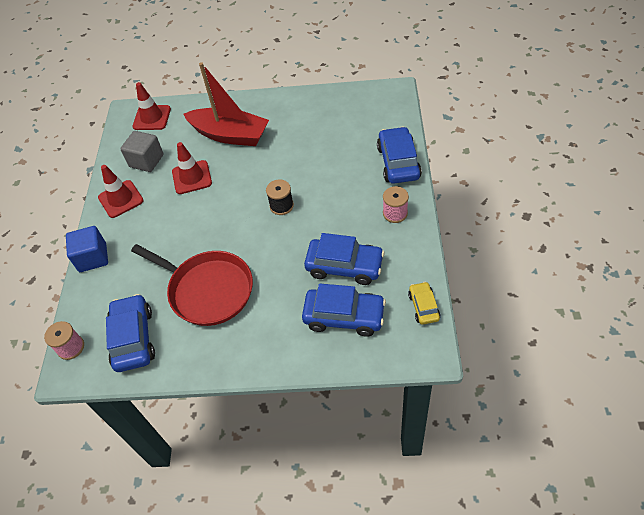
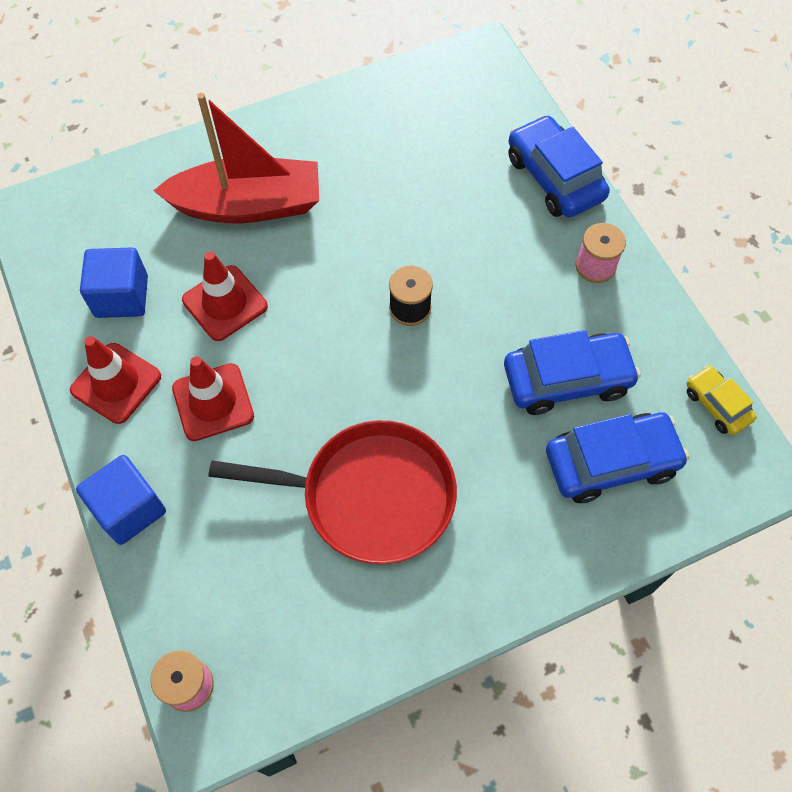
camera: 30 degrees left, 10 degrees up
(133, 338) = (292, 626): blue car -> none
(146, 161) = (121, 296): grey cube -> blue cube
(152, 118) = (82, 211): red traffic cone -> red traffic cone (213, 402)

